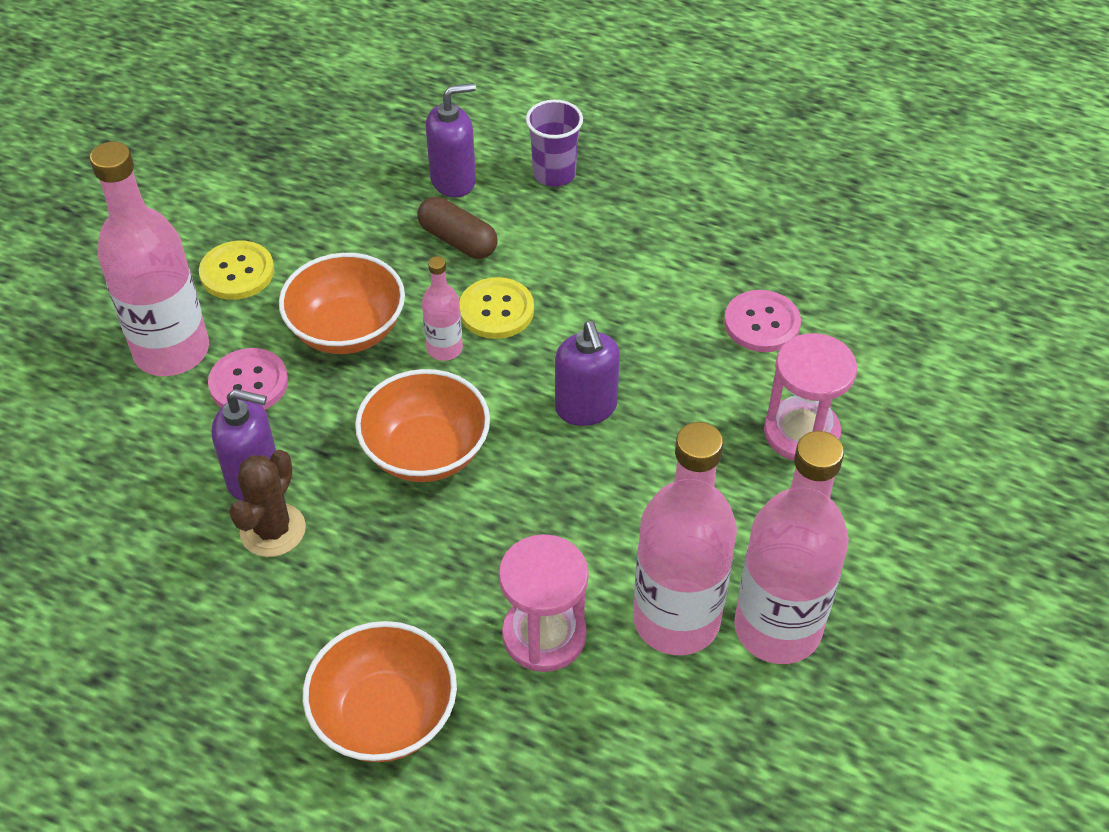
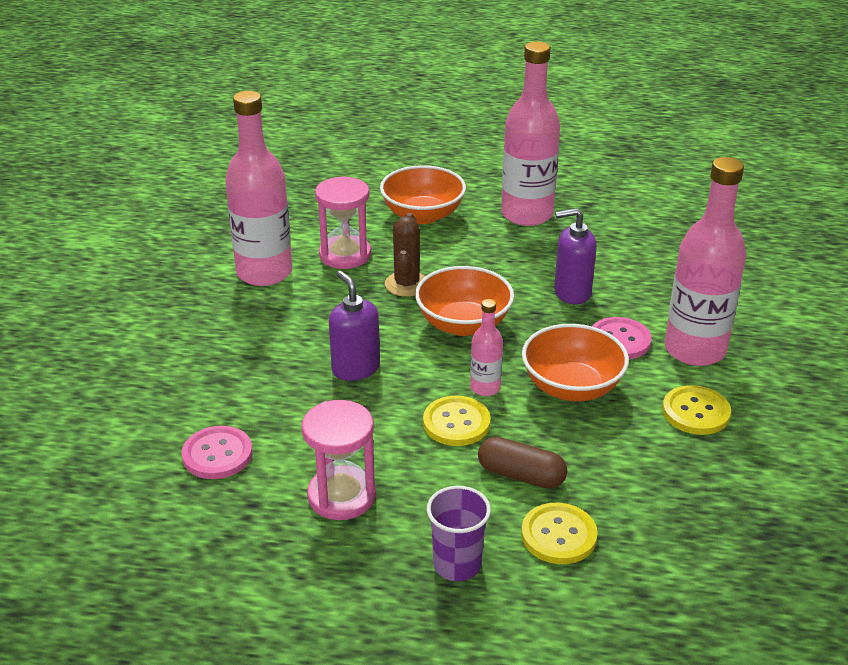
camera: 165 degrees right, 15 degrees down
(273, 530) = (539, 271): brown cactus -> brown cactus (406, 284)
(453, 180) = (558, 535): purple soap dispenser -> yellow button
(777, 628) = (199, 278): pink bottle -> pink bottle (527, 214)
(801, 433) = (182, 381): pink hourglass -> pink hourglass (341, 496)

